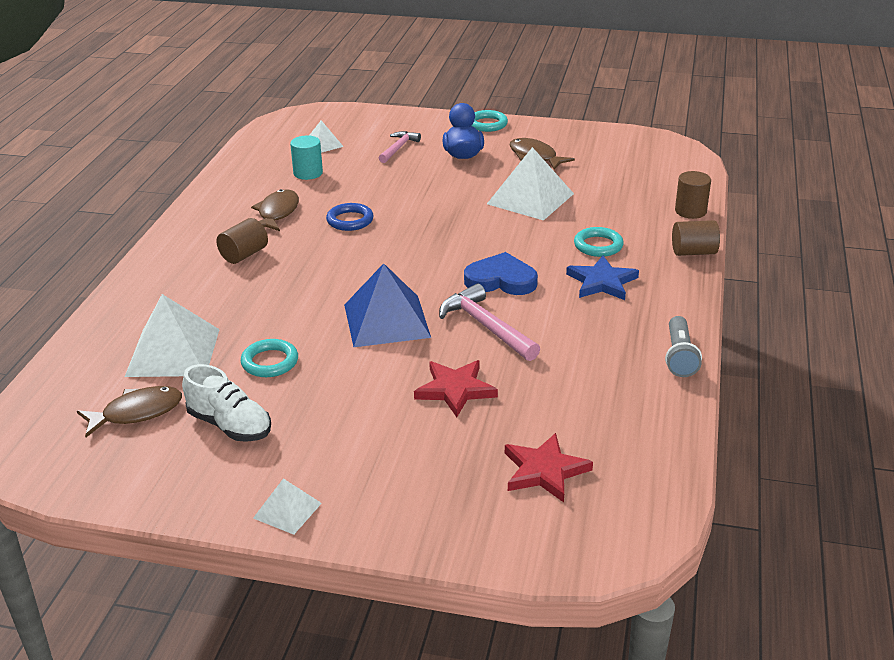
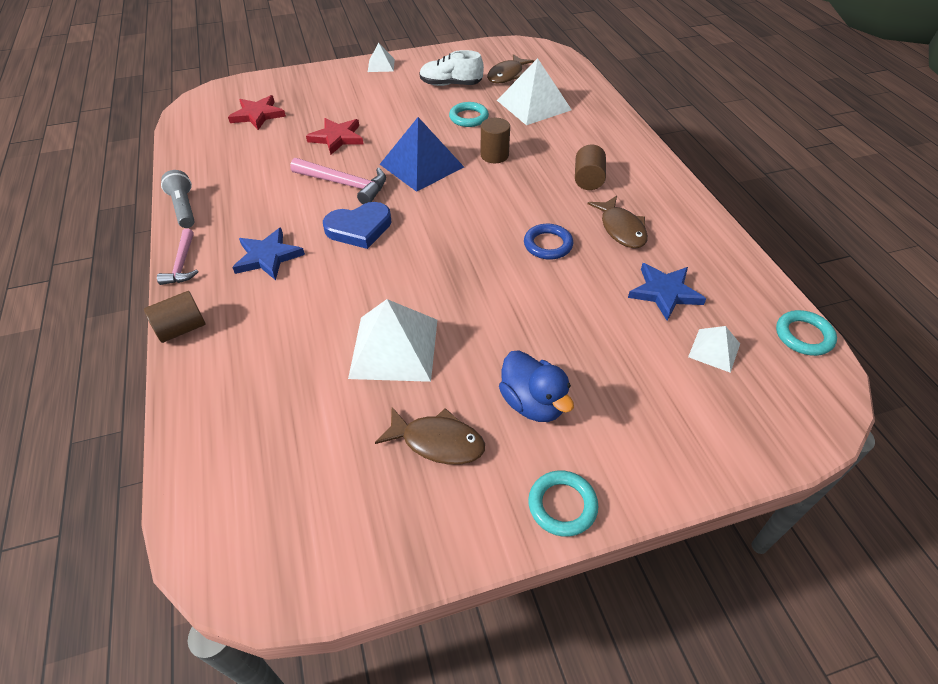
camera: 150 degrees right, 15 degrees up
(308, 173) = (665, 292): turquoise cylinder -> blue star
(398, 148) = (622, 382): pink hammer -> pink hammer (182, 264)
(598, 245) = (287, 301): turquoise ring -> turquoise ring (803, 336)
(690, 211) = (191, 401): brown cylinder -> brown cylinder (494, 155)

